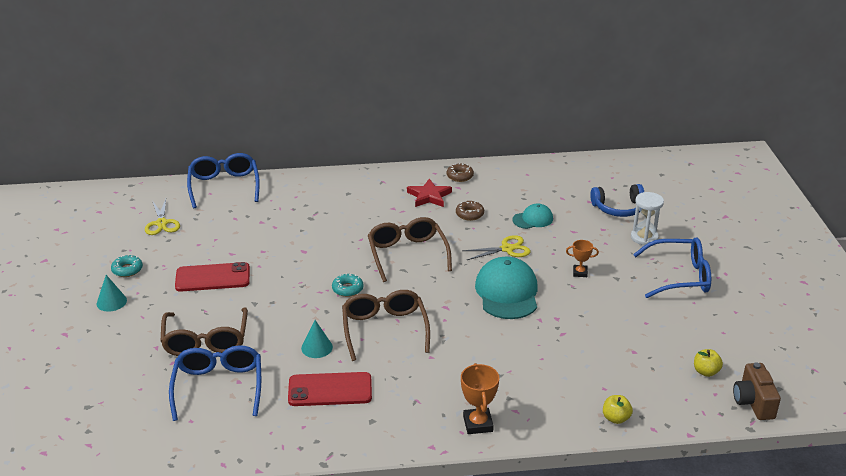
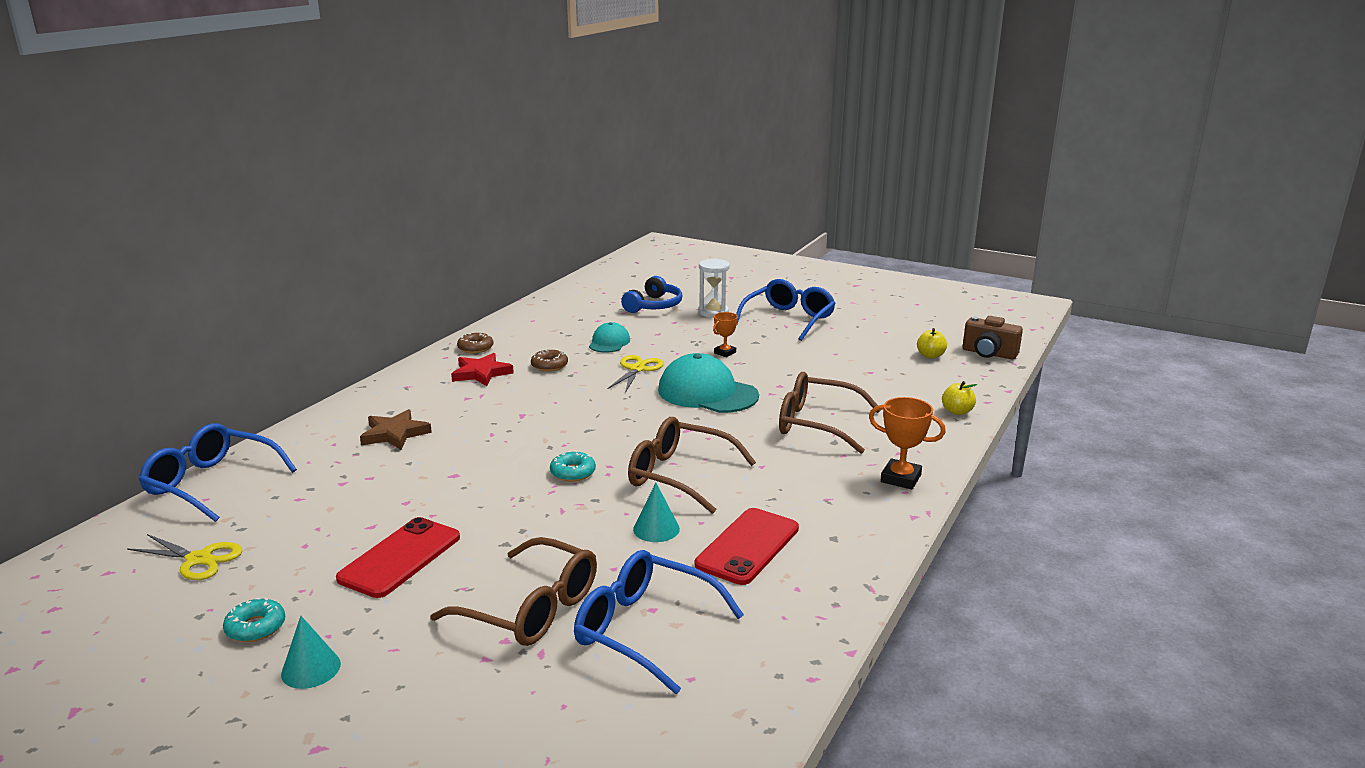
camera: 55 degrees left, 10 degrees down
(326, 208) = (395, 434): none -> brown star
(407, 254) = (564, 418): brown glasses -> brown glasses (816, 424)

